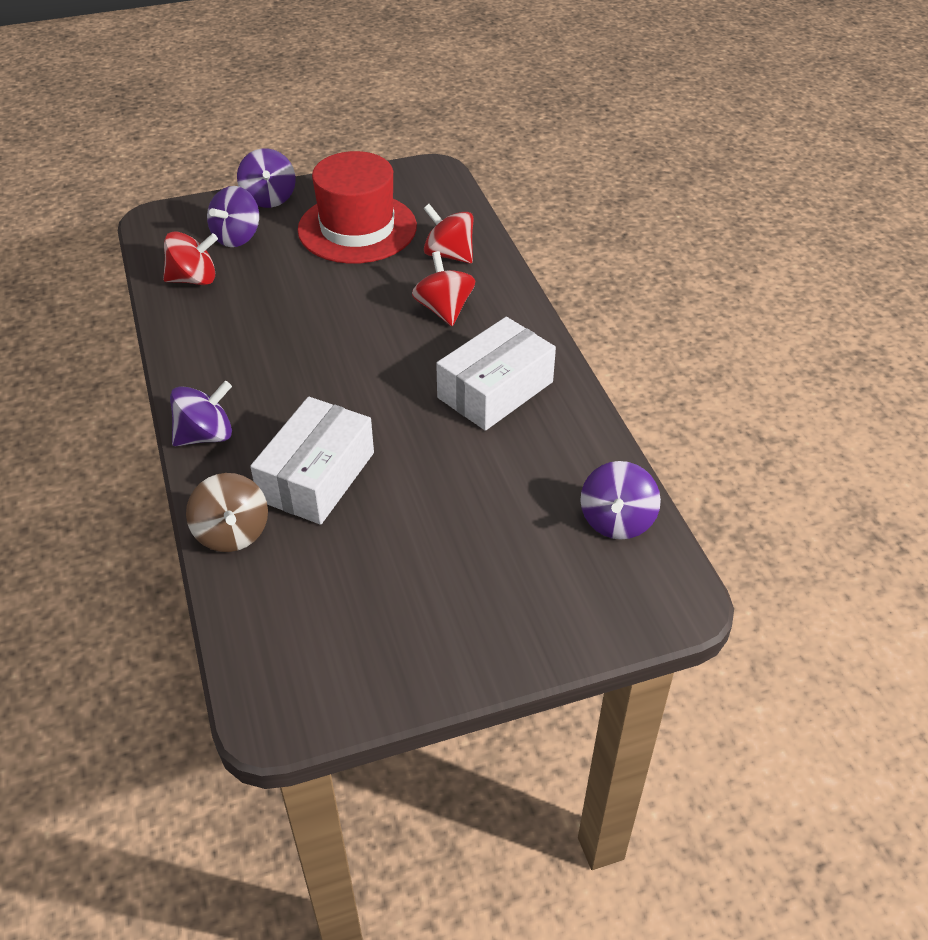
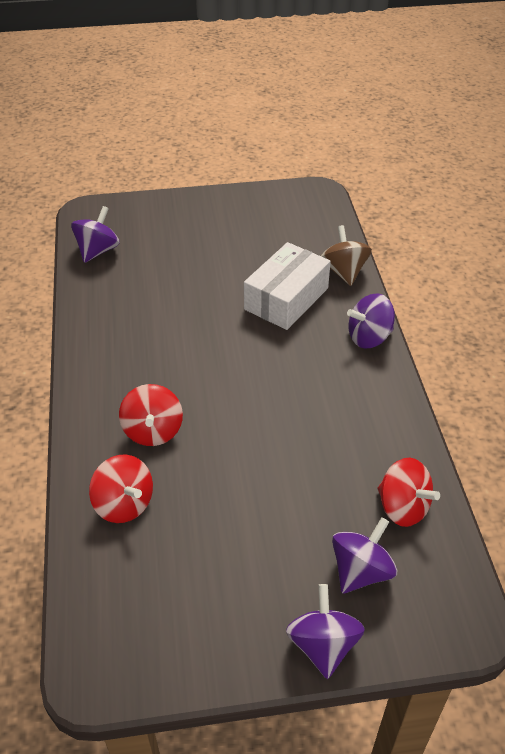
camera: 170 degrees left, 0 degrees up
(194, 279) = (402, 507): red spinning top -> red spinning top turned 135 degrees counterclockwise
(357, 228) = (217, 564): red hat -> none
(495, 390) = (138, 346): white box -> none

